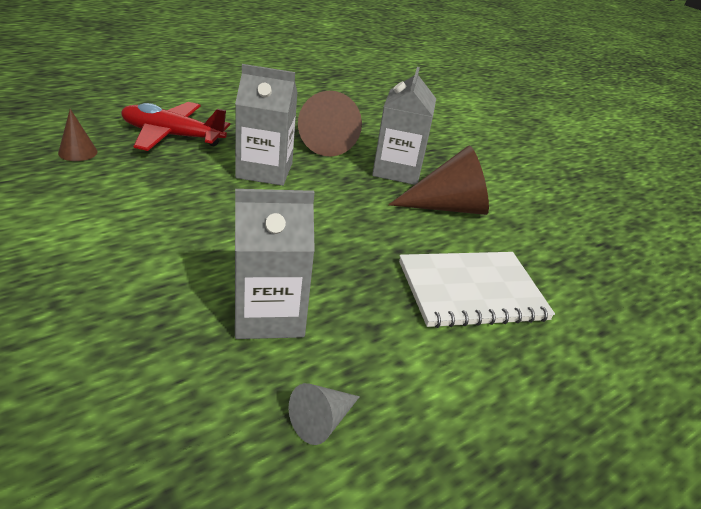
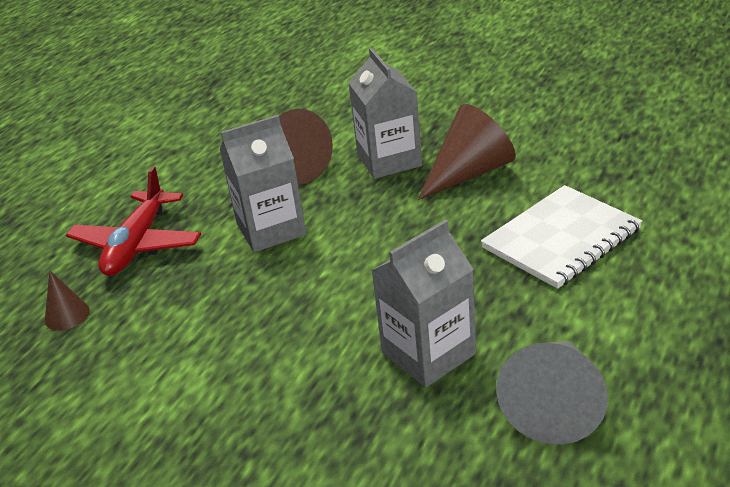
camera: 20 degrees left, 0 degrees up
(172, 136) = (137, 244): red plane -> red plane turned 60 degrees counterclockwise
(322, 421) = (555, 404): grey cone -> grey cone, size x1.94

